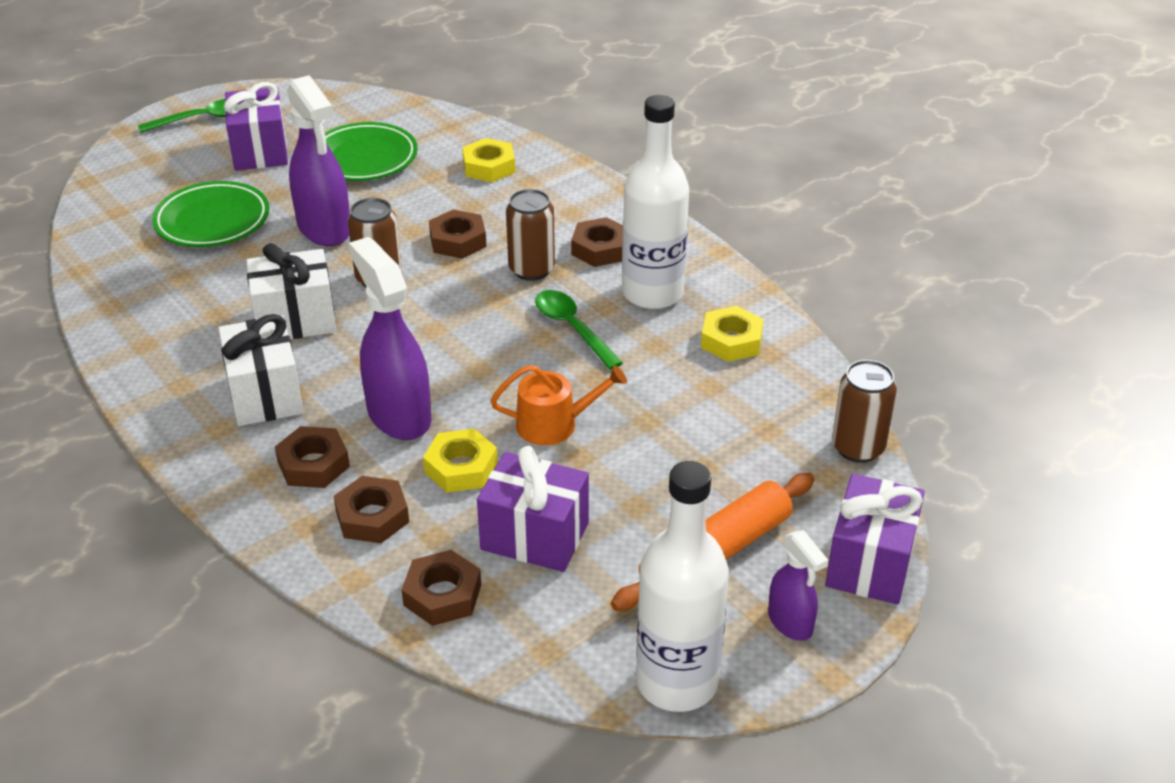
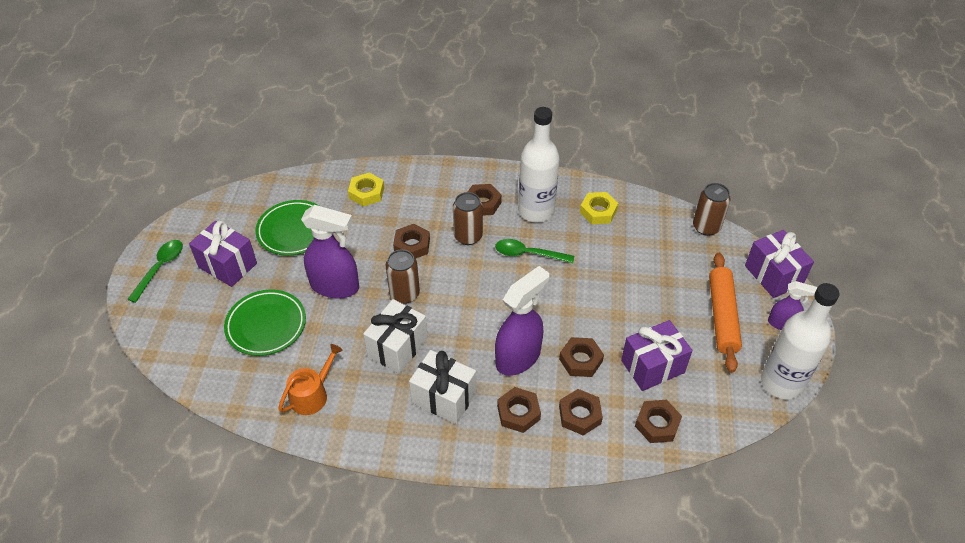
camera: 45 degrees left, 10 degrees up
(398, 415) = (518, 357): purple spray bottle -> purple spray bottle turned 120 degrees clockwise
(461, 467) = (580, 360): yellow nut -> brown nut
(554, 424) = (587, 308): orange watering can -> orange watering can (312, 394)

